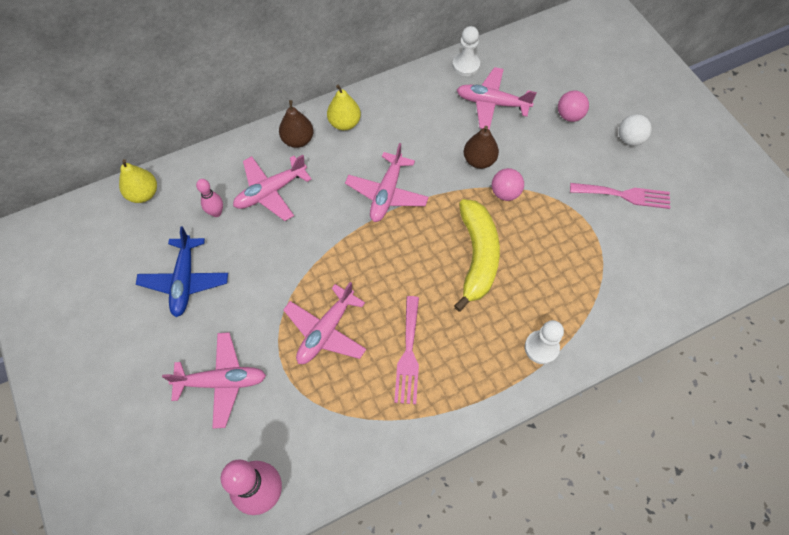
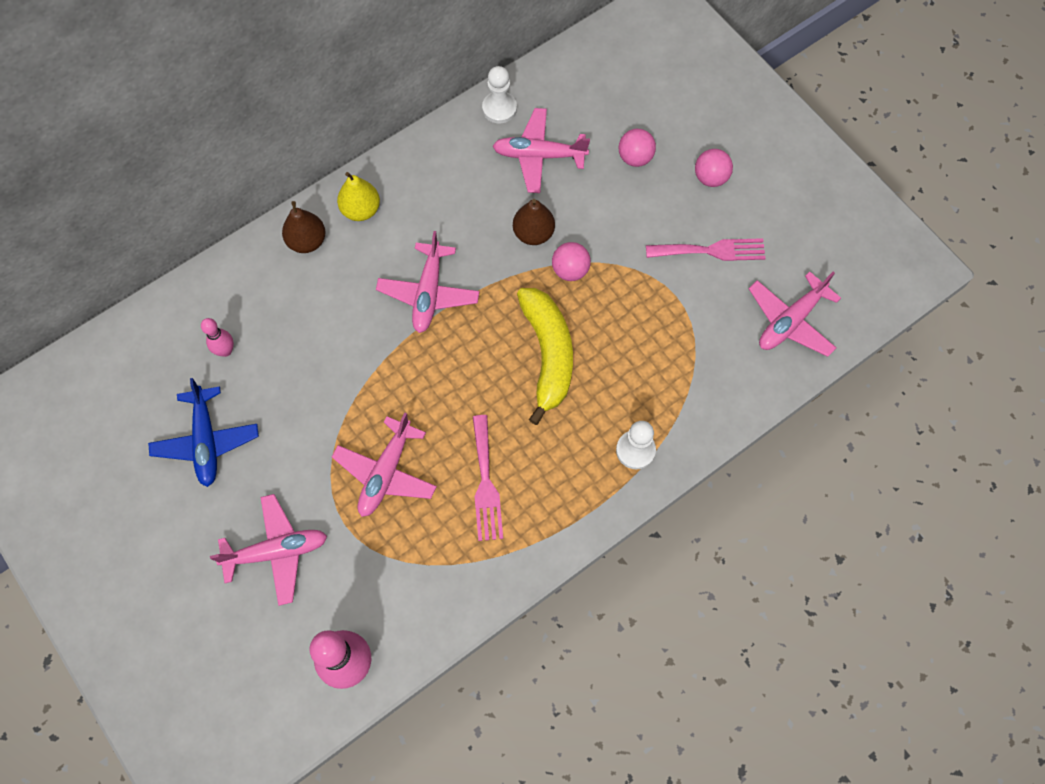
camera: 10 degrees left, 5 degrees up
(143, 194) = (130, 341): yellow pear -> none
(270, 192) = (287, 313): pink plane -> pink plane (790, 321)
(629, 139) = (710, 178): white ball -> pink ball

